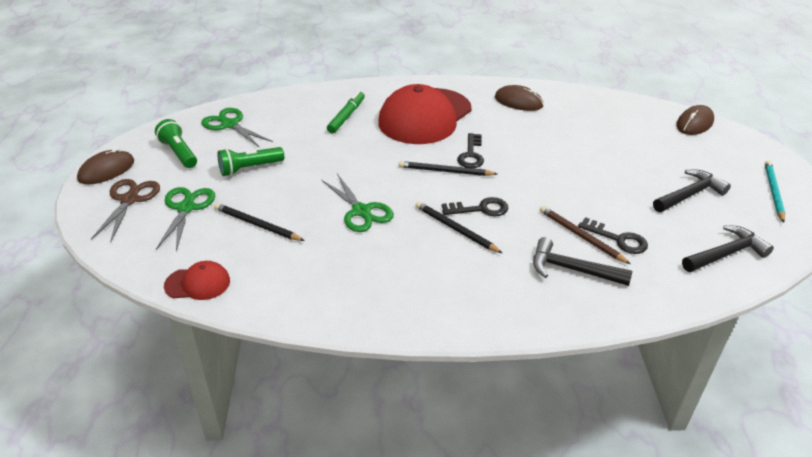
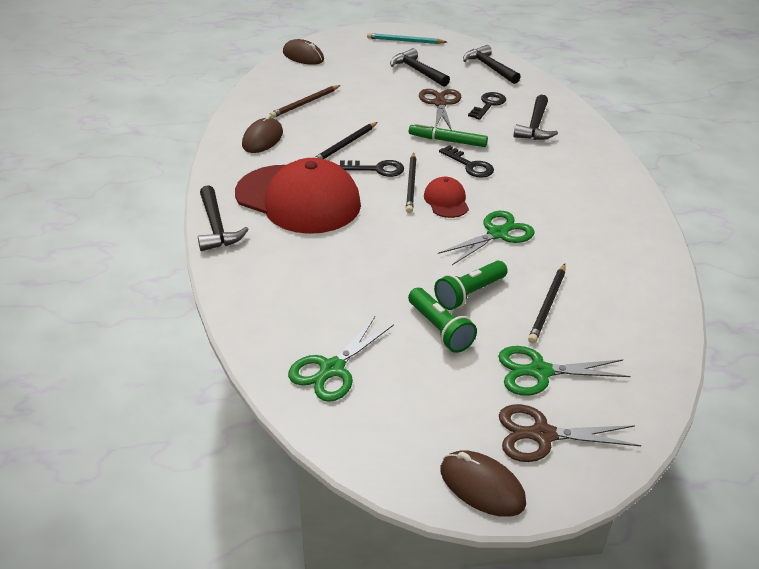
camera: 95 degrees left, 0 degrees up
(179, 153) = (417, 410): green flashlight -> green flashlight (469, 294)
(198, 283) = (659, 333): red cap -> red cap (446, 201)
(346, 116) = (302, 259): green marker -> green marker (447, 141)
(392, 85) = (216, 227): none -> black hammer
(455, 229) = (505, 178): black pencil -> black pencil (345, 145)
(480, 209) = (469, 165): black key -> black key turned 150 degrees clockwise
(581, 236) = (491, 120): brown pencil -> brown pencil (305, 103)
(611, 203) = (440, 103): none -> brown scissors

